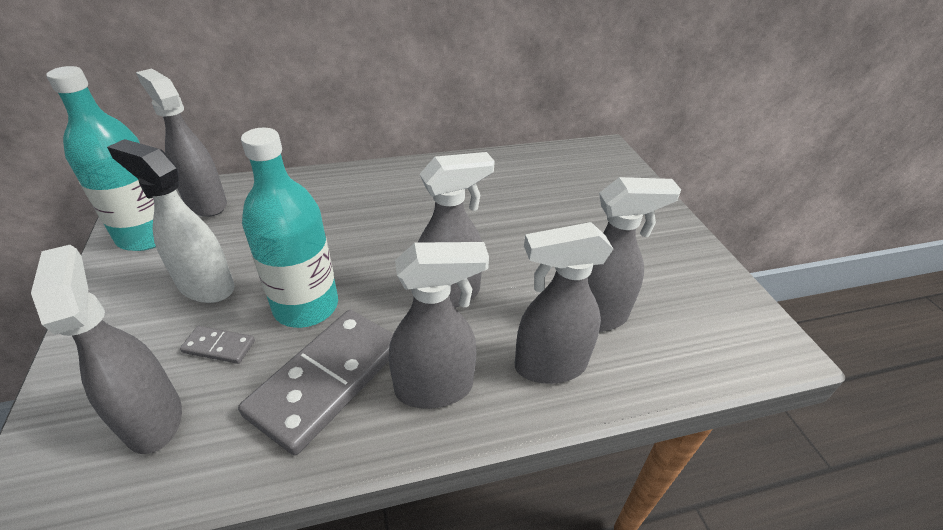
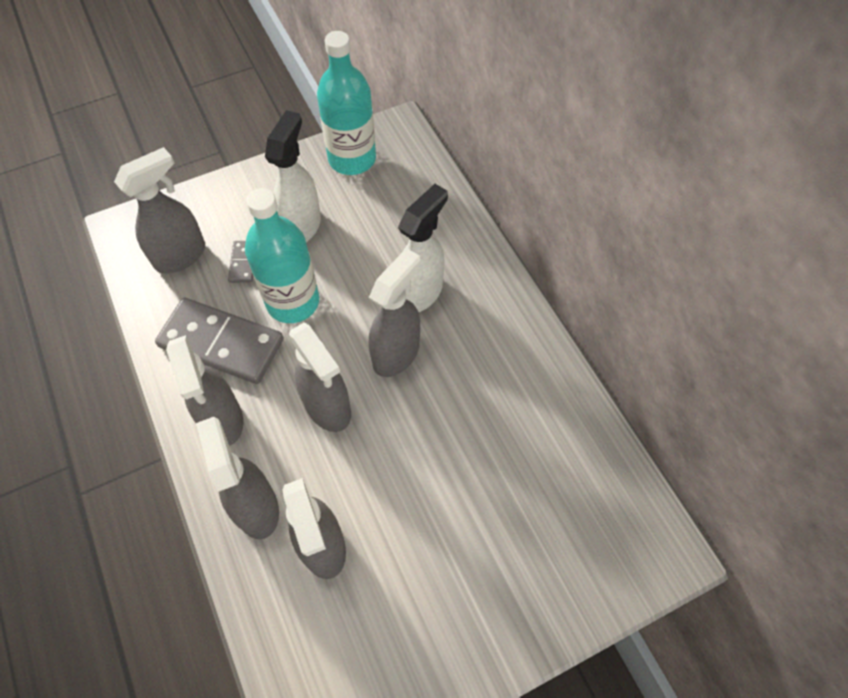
camera: 80 degrees right, 20 degrees up
(206, 203) = (405, 175): grey spray bottle -> grey spray bottle (396, 353)
(351, 216) = (420, 293): none -> white spray bottle

